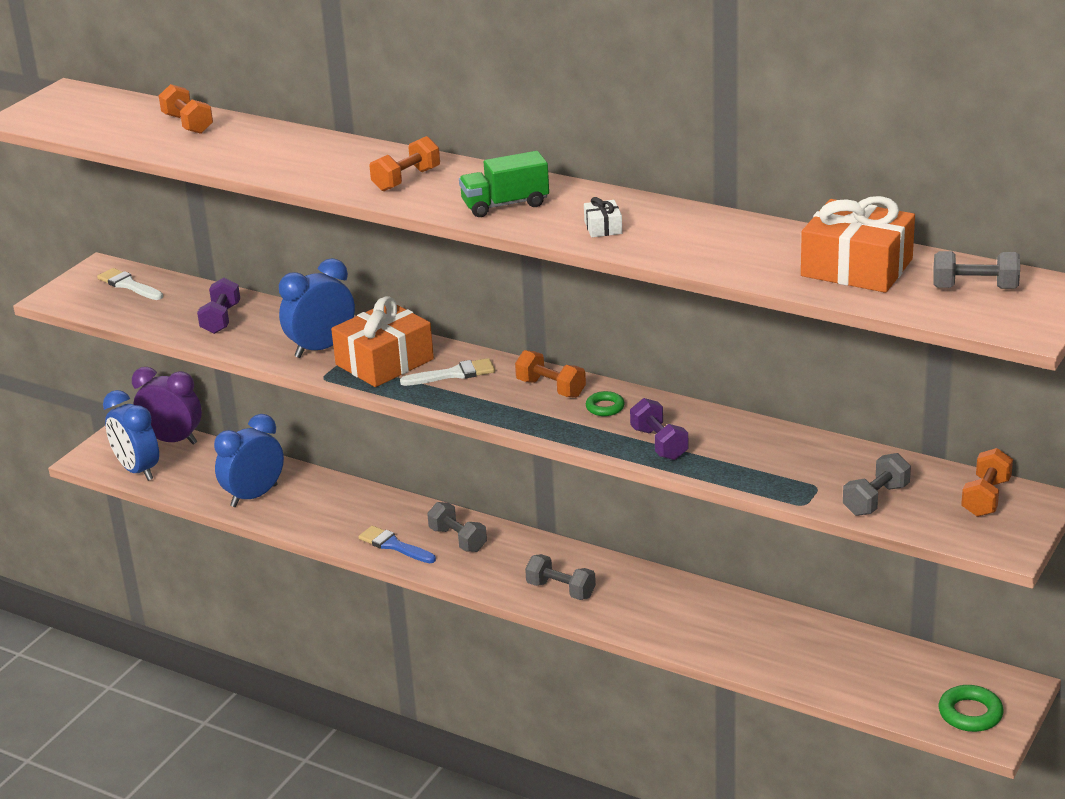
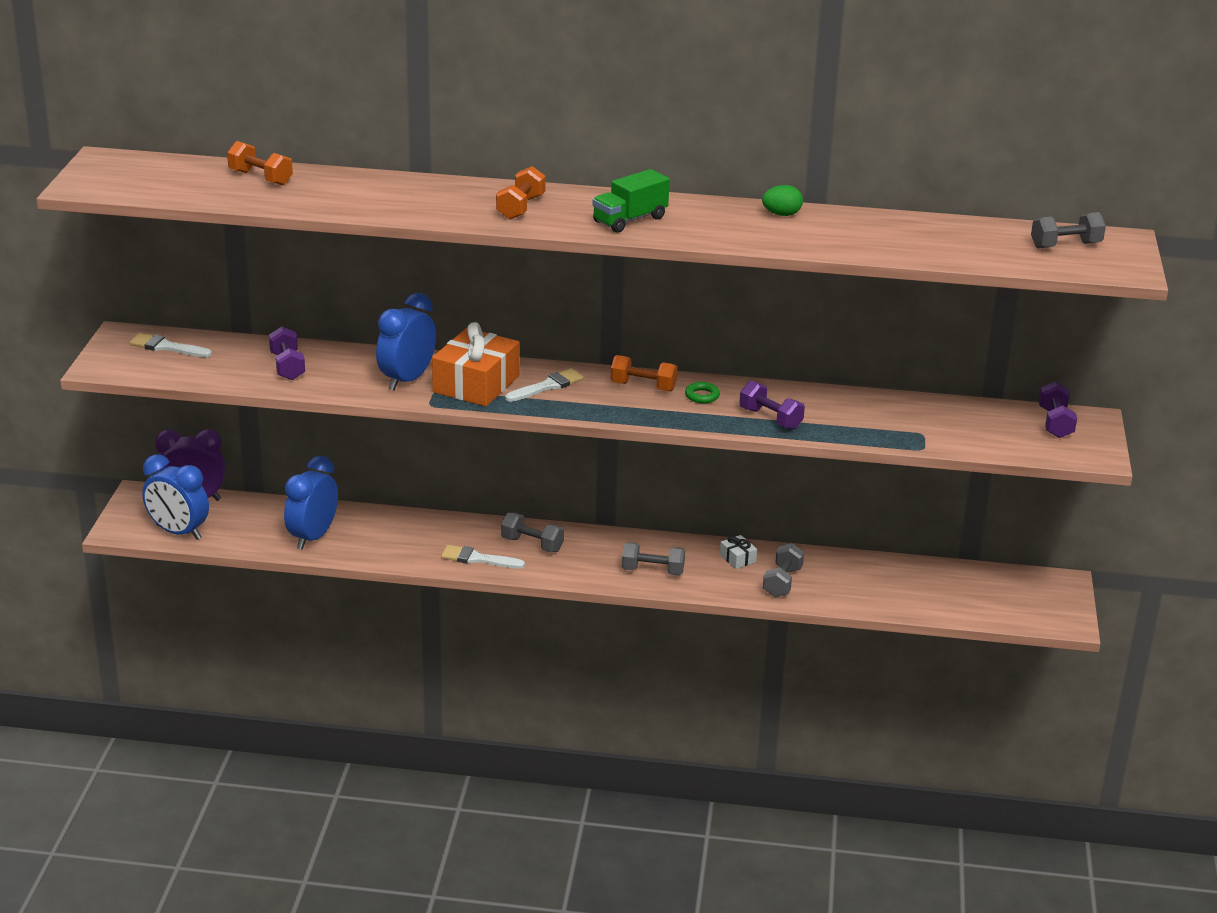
camera: 25 degrees left, 0 degrees up
(394, 545) = (478, 559): blue brush -> white brush
(603, 227) = (732, 230): white gift -> white gift (737, 558)
(674, 215) = (781, 214): none -> green egg
(856, 267) = (964, 240): orange gift -> none
(876, 500) = (975, 437): grey dumbbell -> grey dumbbell (782, 582)
(970, 713) = (1042, 608): green ring -> none
(985, 498) = (1055, 423): orange dumbbell -> purple dumbbell

